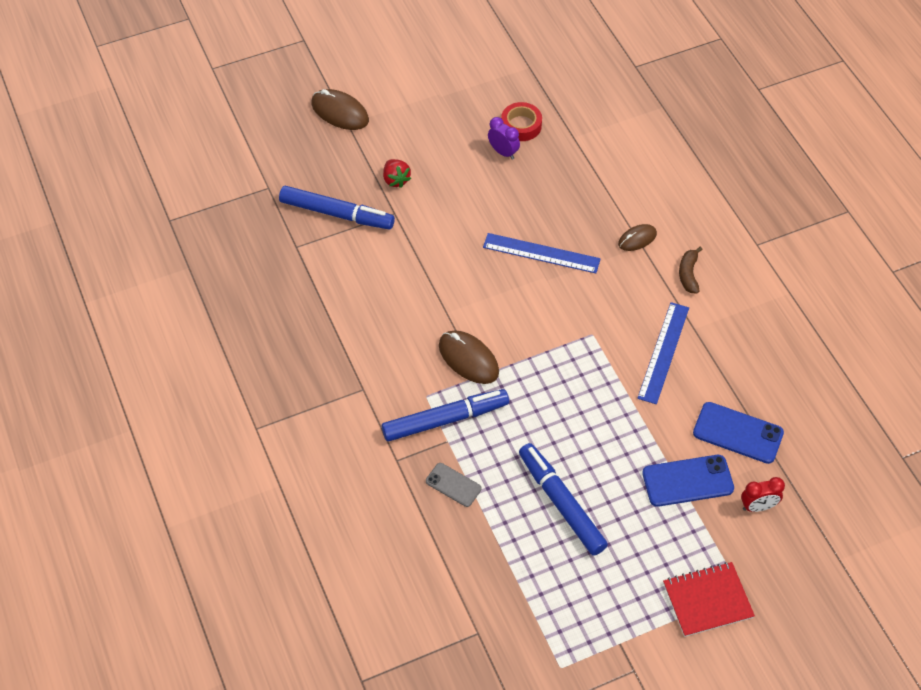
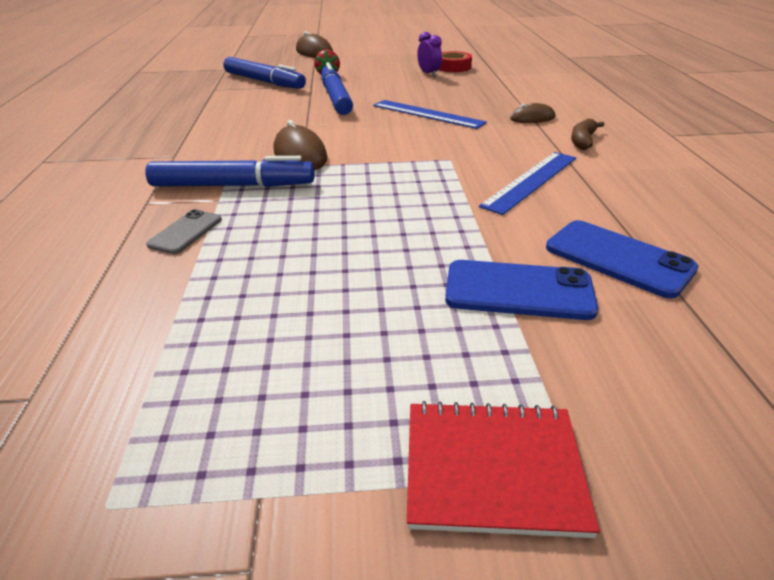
camera: 20 degrees right, 20 degrees down
(453, 485) = (185, 232): grey phone -> grey phone turned 60 degrees clockwise
(561, 503) = (309, 275): blue marker -> blue marker (335, 97)
(758, 506) = (639, 346): red clock -> none

